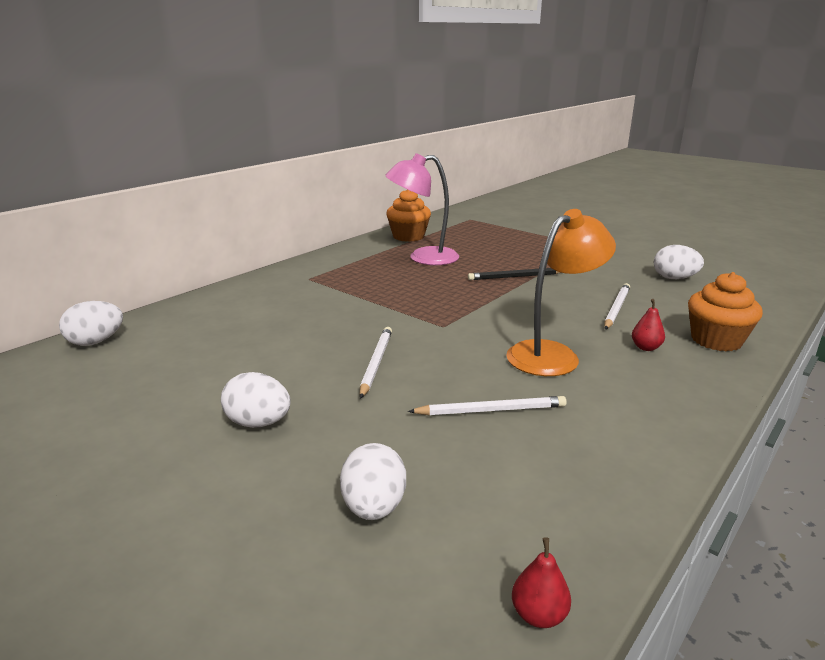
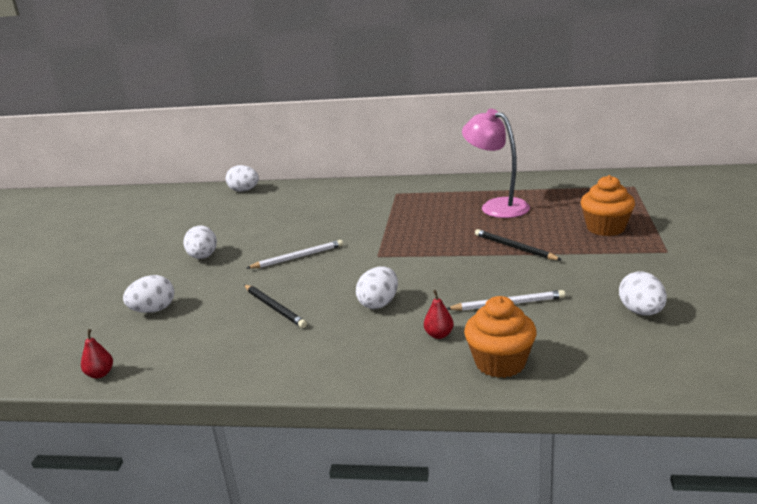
camera: 60 degrees right, 0 degrees up
(408, 236) = (536, 185): orange cupcake -> orange cupcake (605, 228)
(491, 410) = (274, 308): white pencil -> black pencil
(553, 354) = (379, 303): orange lamp -> white egg

